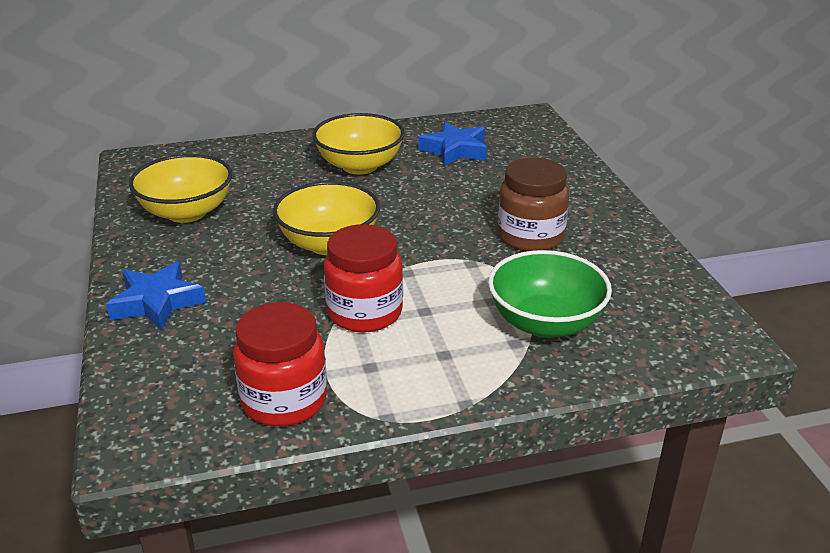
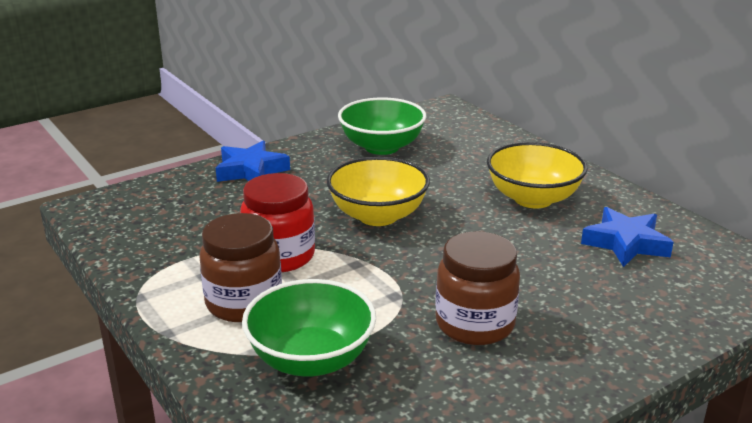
camera: 70 degrees right, 5 degrees down
(187, 212) = (382, 147): yellow bowl -> green bowl
(284, 400) = (149, 248): red jar -> none
(437, 347) = (244, 303): none -> brown jar

